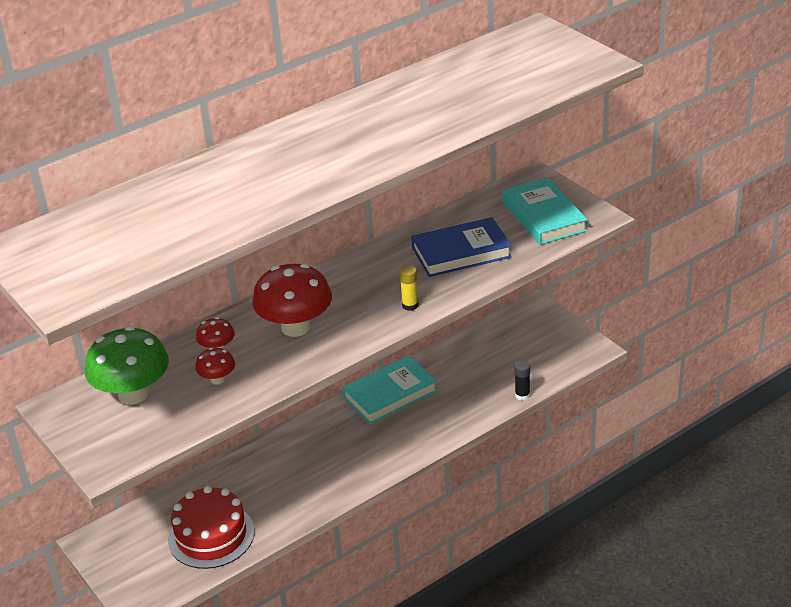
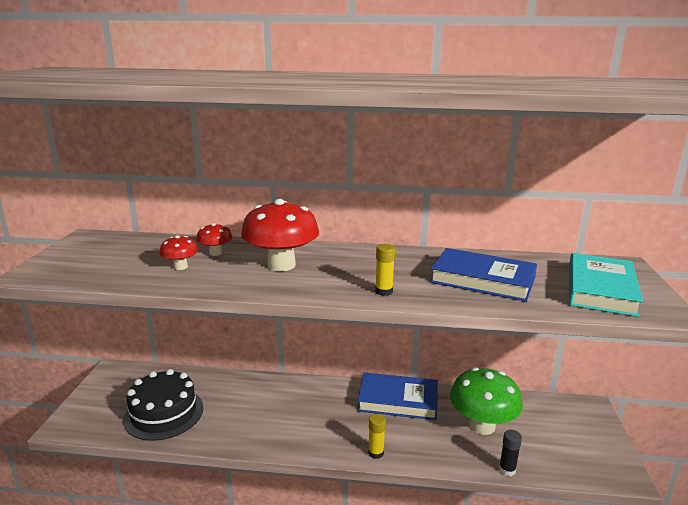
camera: 40 degrees right, 15 degrees down
(133, 394) = (128, 250): green mushroom -> green mushroom (482, 425)
(211, 535) = (164, 413): red cake -> black cake
(390, 394) = (398, 400): turquoise book -> blue book
(423, 445) = (376, 453): none -> yellow glue stick

